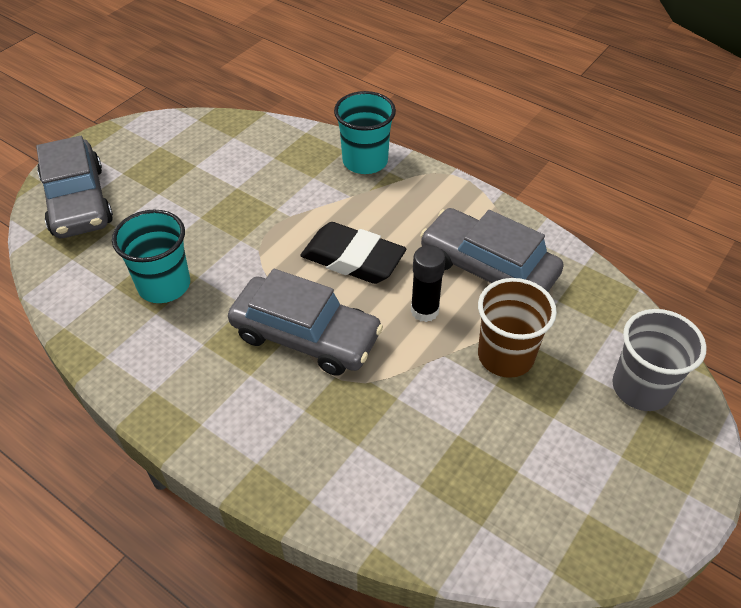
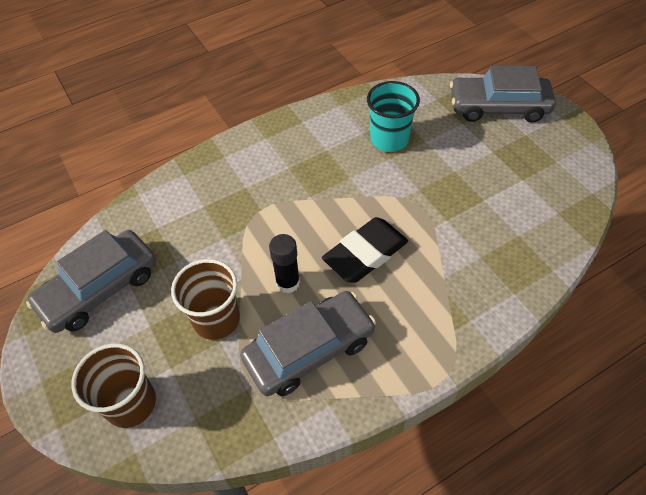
camera: 115 degrees right, 5 degrees up
(305, 336) = (304, 203): grey car -> grey car (99, 288)
(365, 161) = (491, 305): turquoise cup -> none
(641, 388) = (131, 403): grey cup -> brown cup

